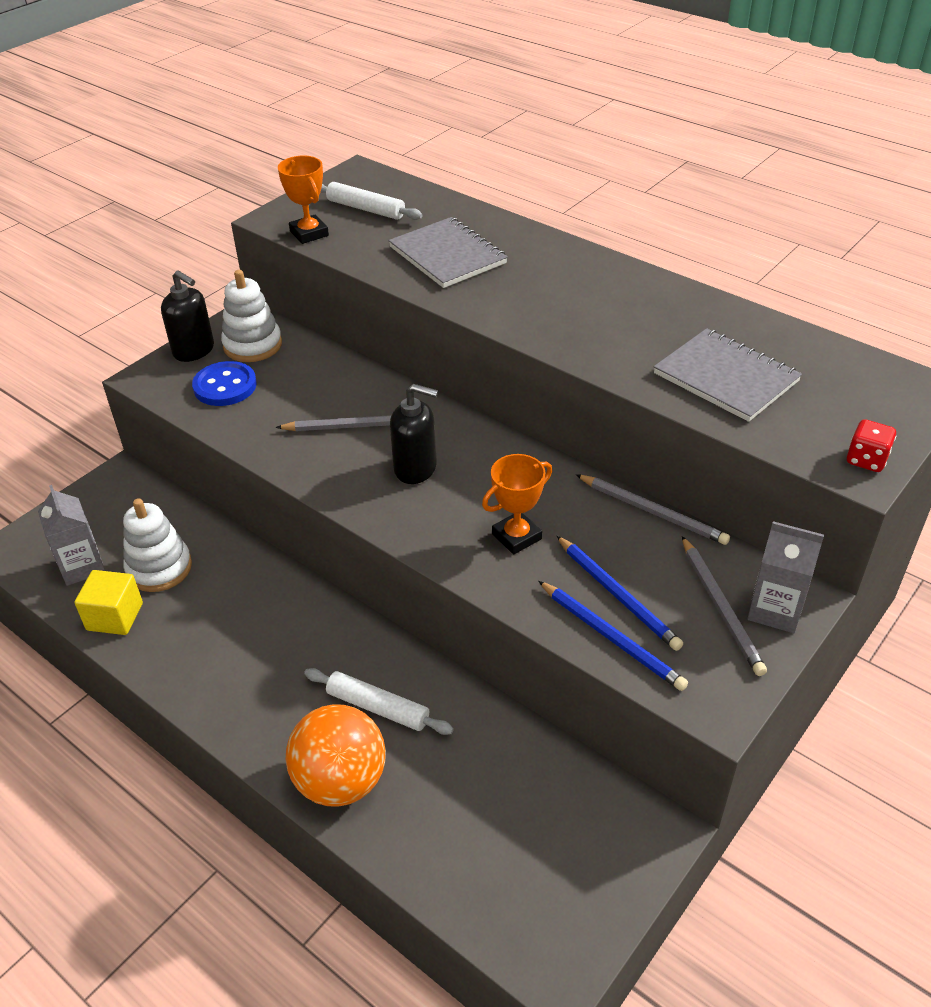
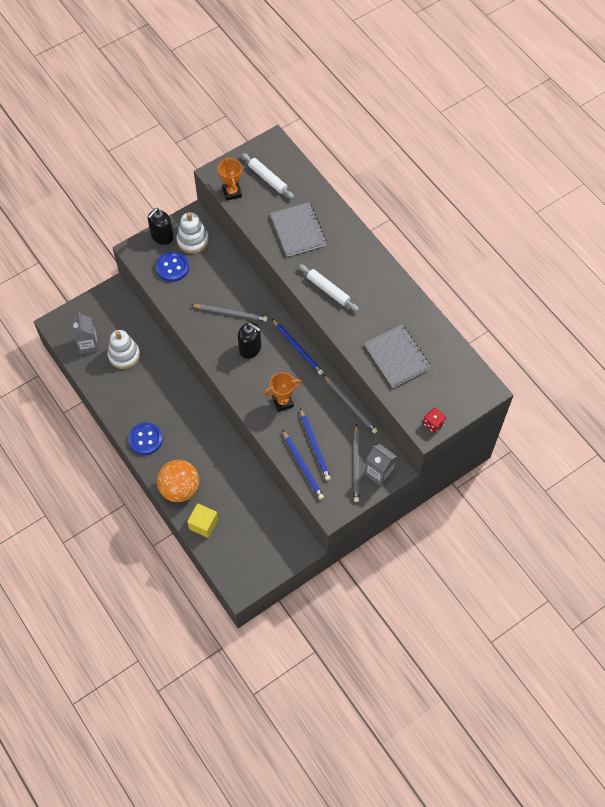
camera: 15 degrees right, 20 degrees up
(115, 616) = (99, 378): yellow cube -> yellow cube (203, 524)
(194, 350) = (162, 236): black soap dispenser -> black soap dispenser turned 75 degrees clockwise
(238, 703) = (145, 439): none -> blue button
(378, 707) = (205, 458): white rolling pin -> white rolling pin (328, 290)
(506, 448) = (297, 348): none -> blue pencil

